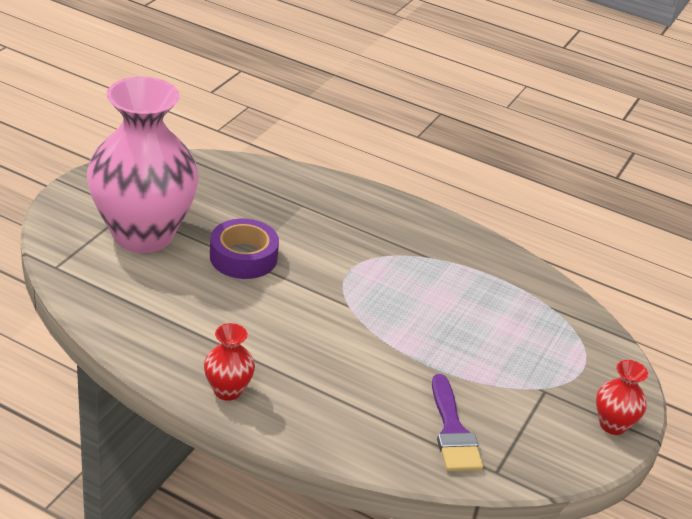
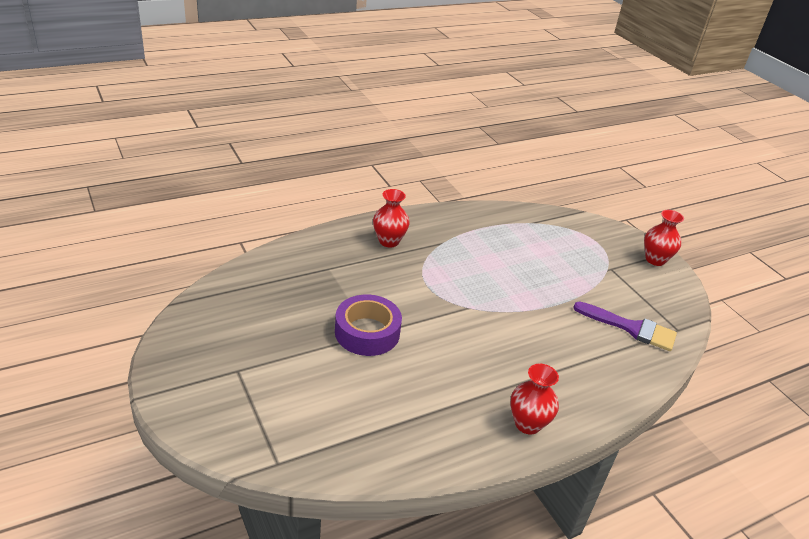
camera: 55 degrees left, 0 degrees up
(143, 235) = (283, 378): pink vase -> none
(386, 224) = (389, 241): none -> red vase

